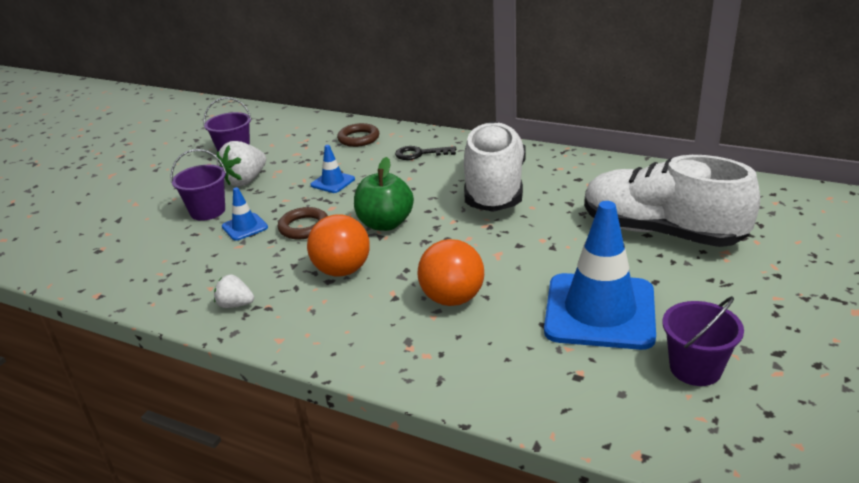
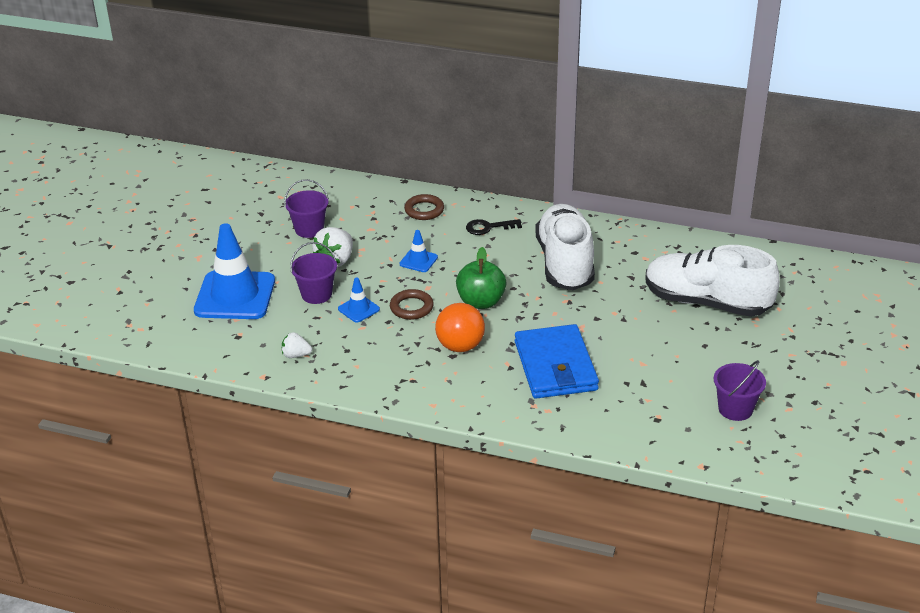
camera: 10 degrees left, 5 degrees up
(235, 305) = (385, 379): white strawberry -> white strawberry (296, 355)
(452, 299) = (555, 366): orange ball -> blue wallet
(599, 311) = (666, 371): blue traffic cone -> blue traffic cone (235, 296)

